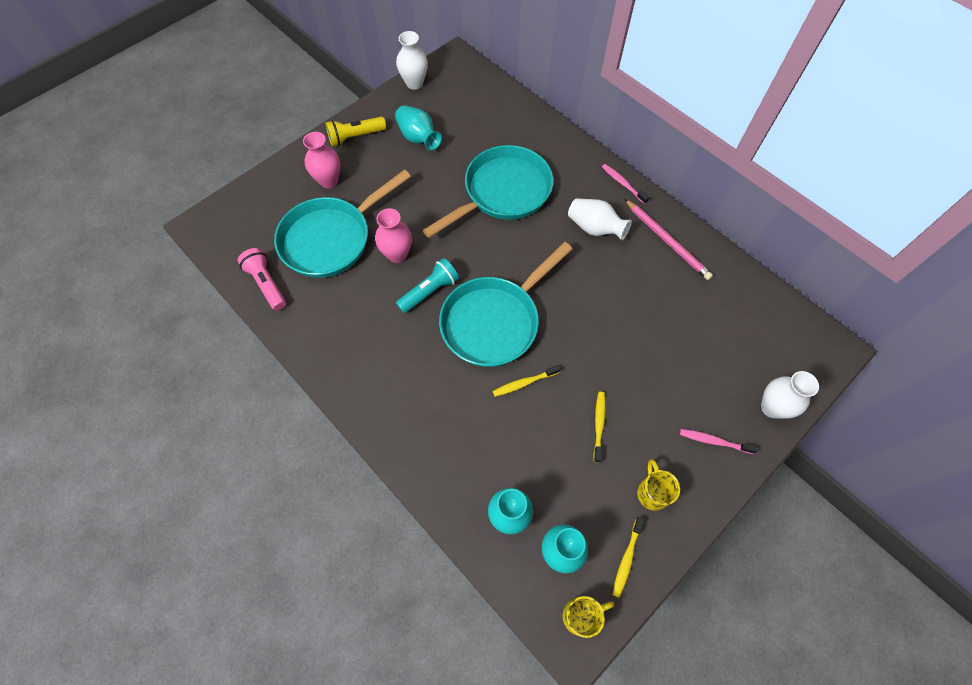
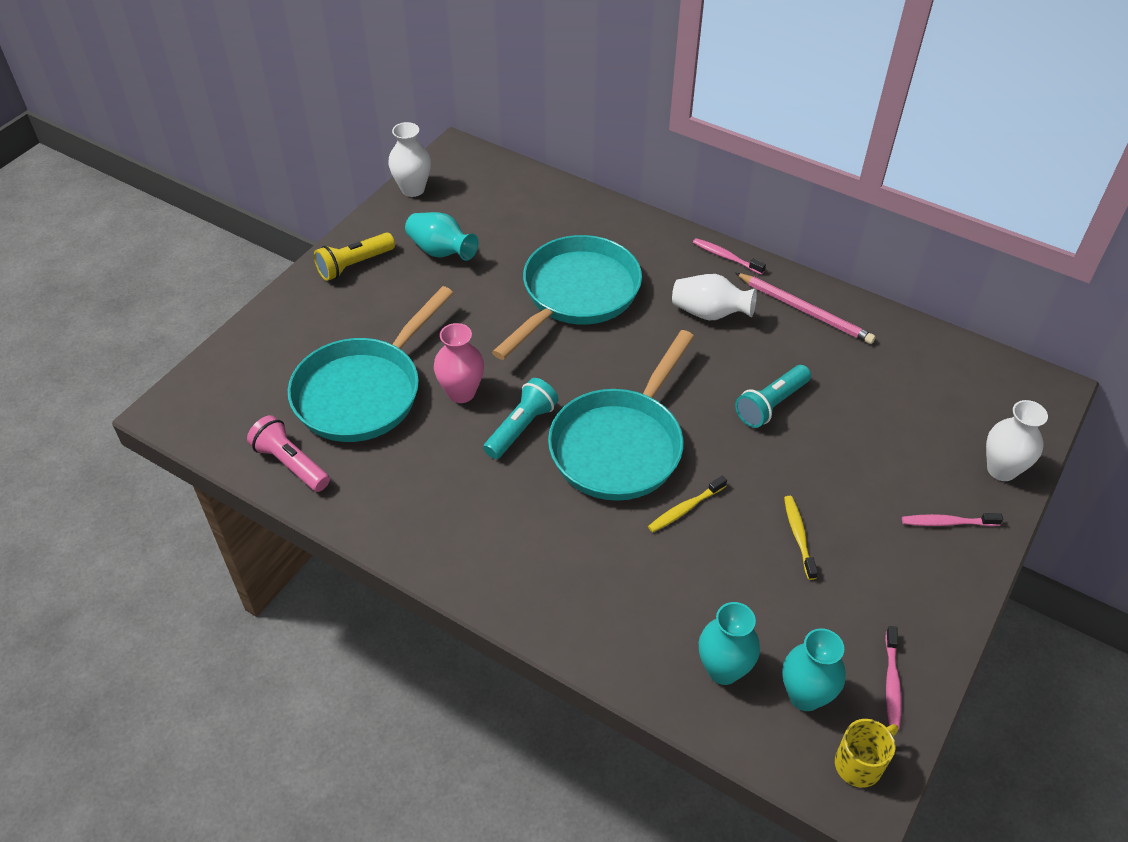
camera: 15 degrees left, 15 degrees down
(329, 181) = (335, 323): pink vase -> none
(615, 313) = (771, 405): none -> turquoise flashlight
(626, 559) = (891, 683): yellow toothbrush -> pink toothbrush
(652, 492) = (894, 598): yellow mug -> none

